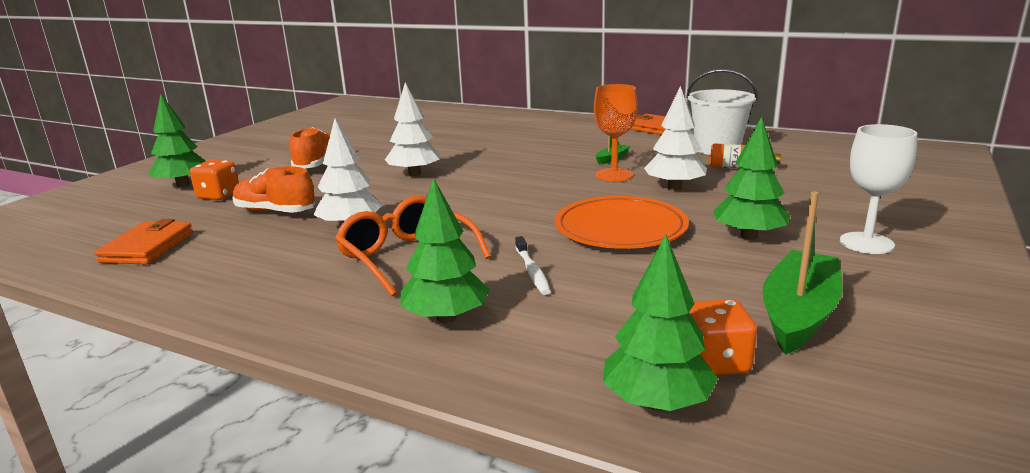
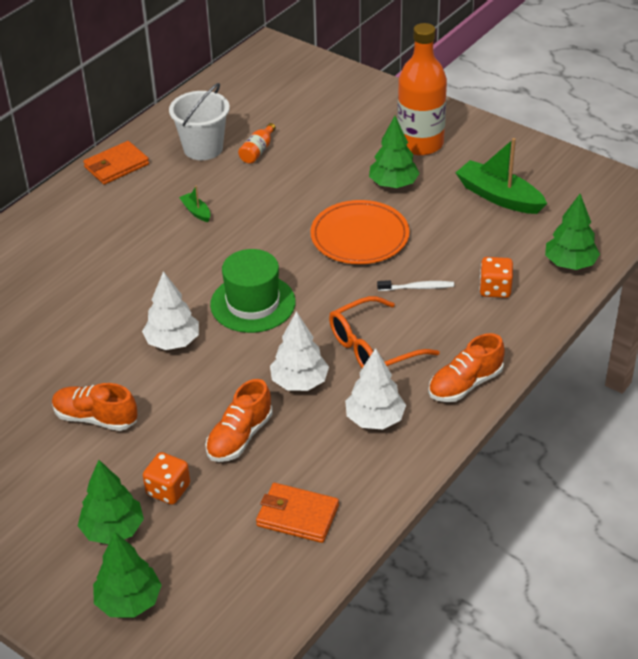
camera: 80 degrees left, 20 degrees up
(329, 322) = (465, 384): none -> orange shoe
(446, 318) = (472, 331): green tree -> green tree (129, 601)
(476, 194) = (253, 303): none -> green hat
(614, 175) = (242, 218): orange goblet -> none
(674, 187) = (288, 193): white tree -> white tree (375, 419)
(715, 362) = (539, 237): orange dice -> orange dice (495, 289)
(866, 243) = (420, 144): white goblet -> orange bottle

